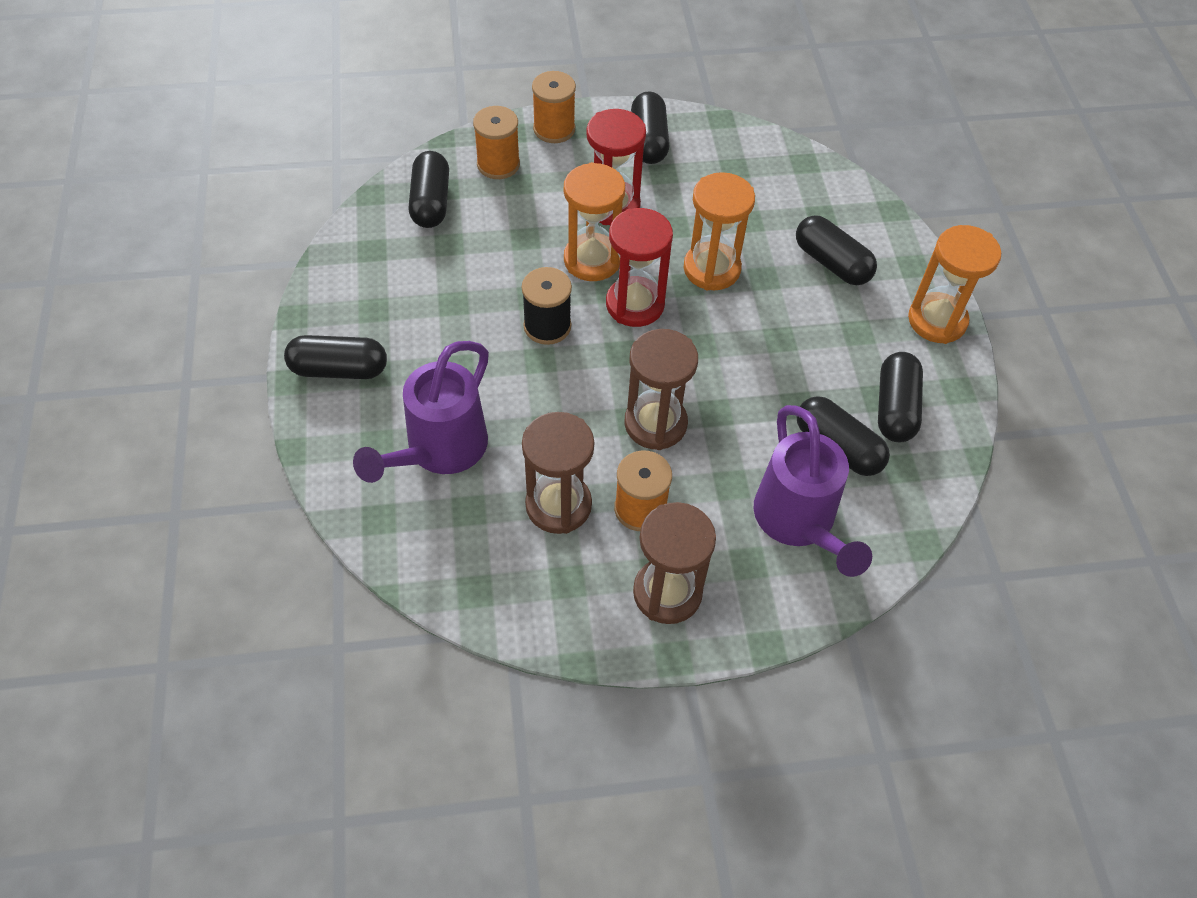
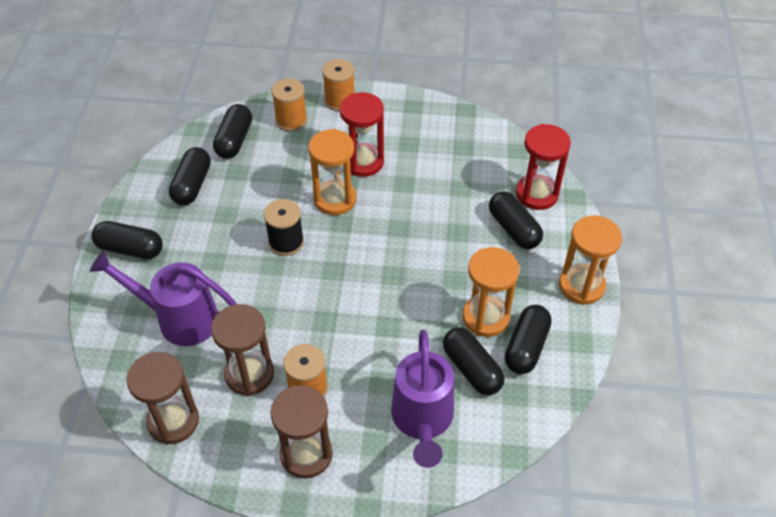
camera: 15 degrees right, 5 degrees down
(439, 450) = (179, 319): purple watering can -> purple watering can turned 60 degrees clockwise
(635, 304) = (355, 236): red hourglass -> red hourglass (537, 194)
(648, 141) = (406, 118): black capsule -> black capsule (192, 185)
(655, 423) = (340, 327): brown hourglass -> brown hourglass (173, 421)
(711, 269) = (421, 219): orange hourglass -> orange hourglass (486, 317)

